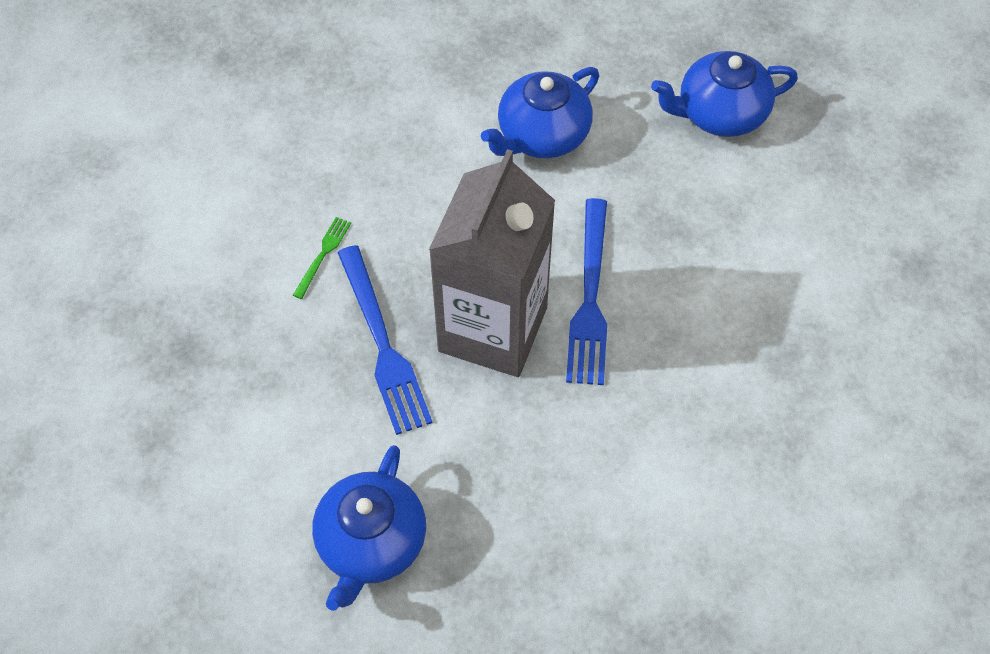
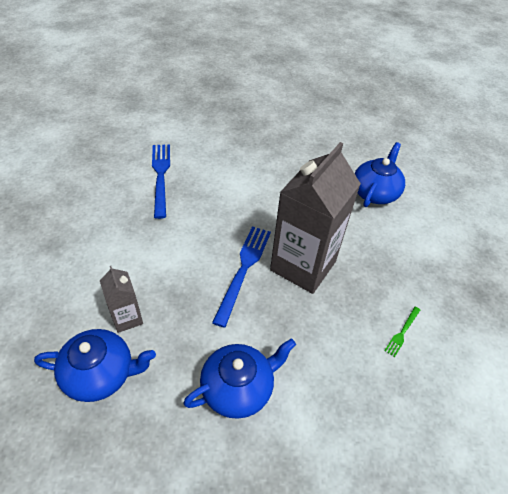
camera: 170 degrees left, 10 degrees down
(382, 344) = (366, 272): blue fork -> blue fork (161, 176)
(728, 184) = (127, 318): none -> grey carton

